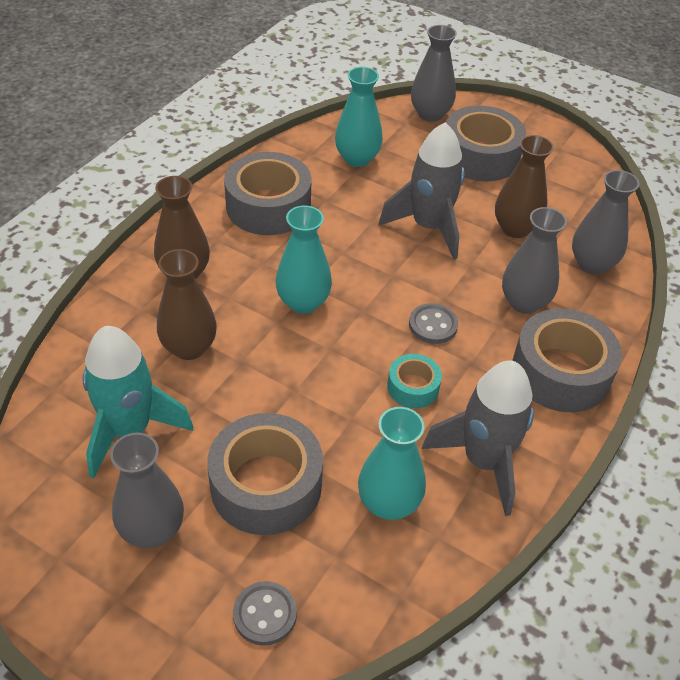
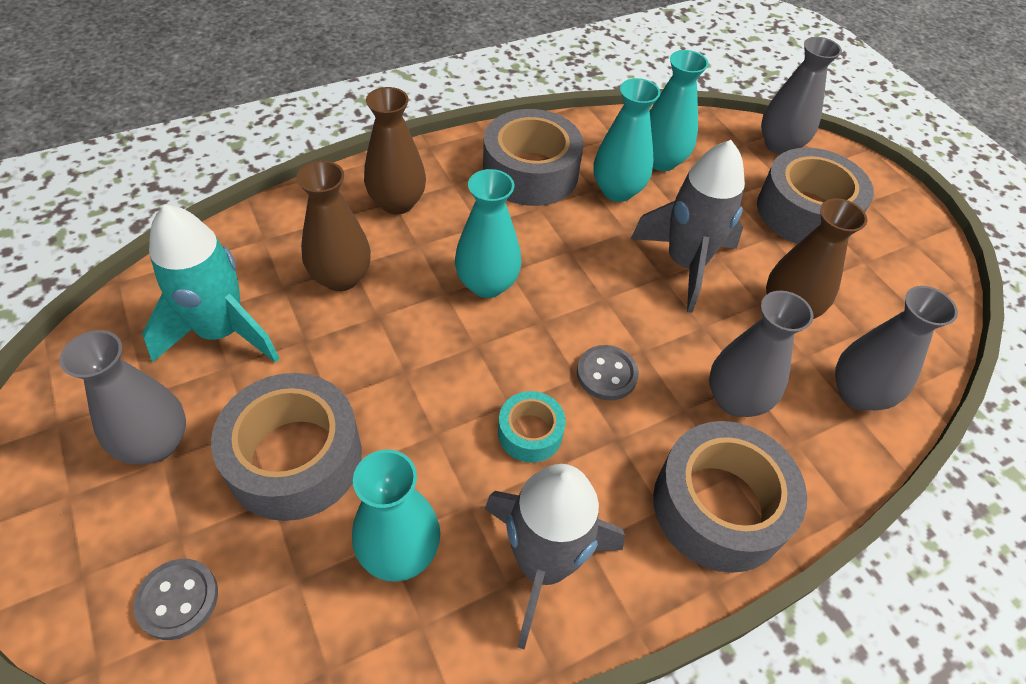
camera: 30 degrees right, 5 degrees up
(343, 194) = (617, 190): none -> turquoise vase

